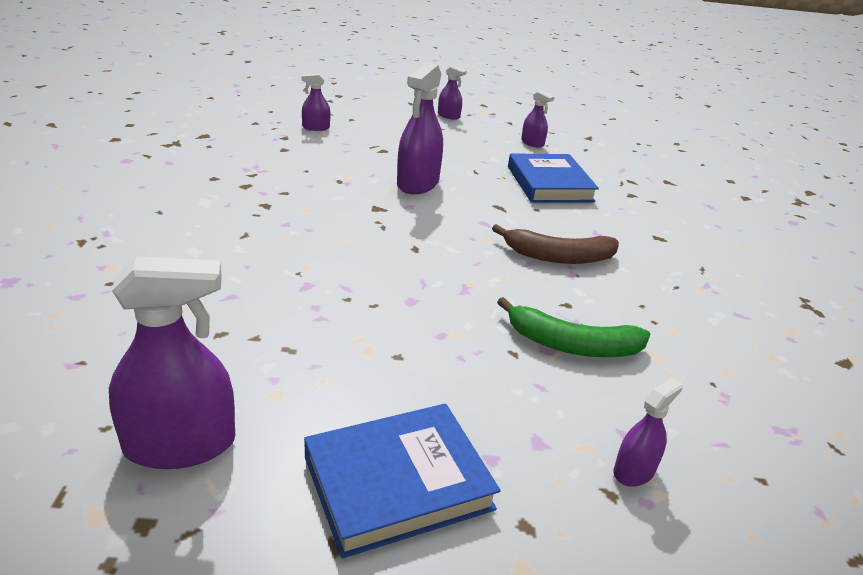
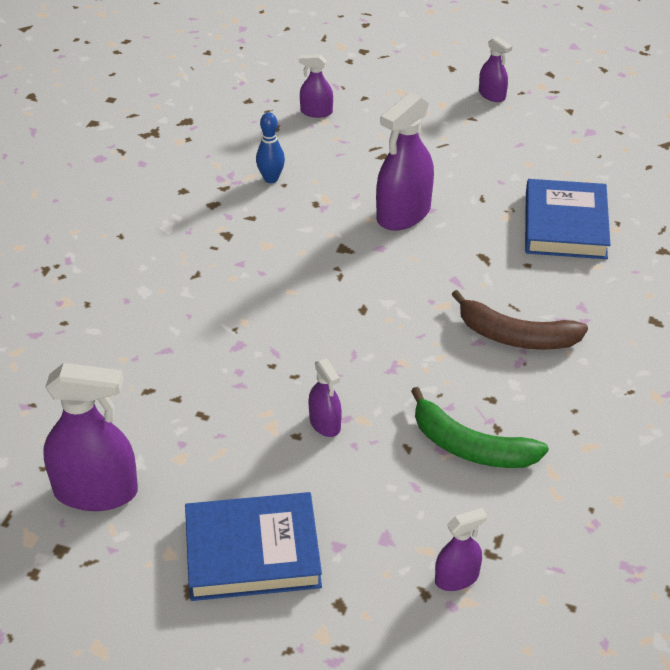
camera: 20 degrees right, 10 degrees up
(293, 167) = (271, 179): none -> blue bowling pin
(532, 143) = (581, 151): purple spray bottle -> purple spray bottle (325, 424)

